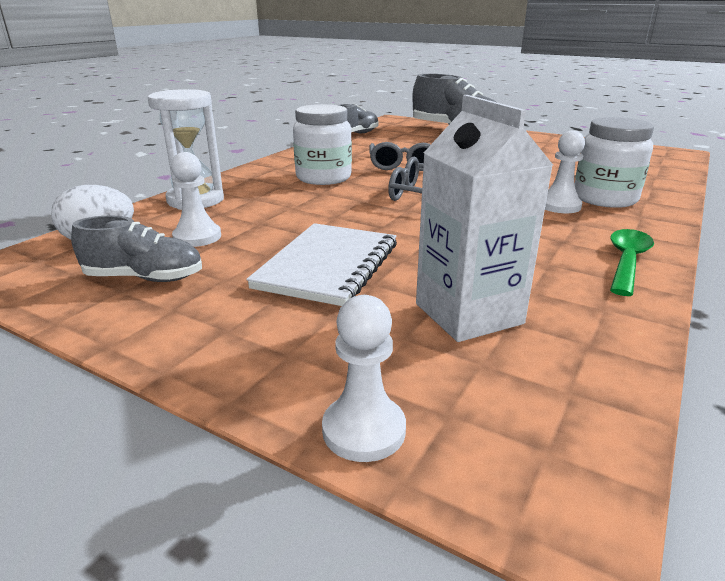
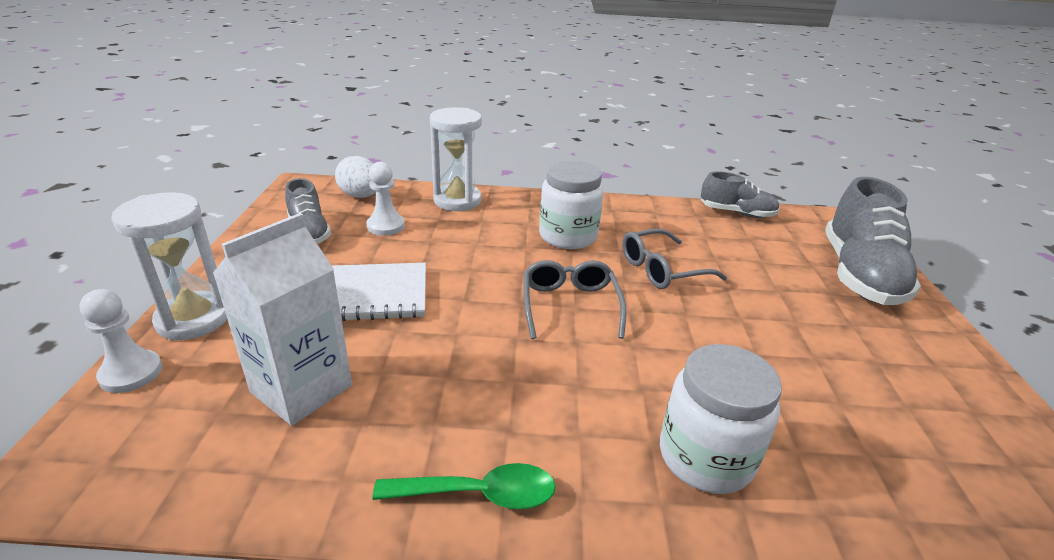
camera: 60 degrees right, 5 degrees up
(271, 374) = (193, 319): none -> white hourglass
(559, 206) = (631, 414): white pawn -> none

